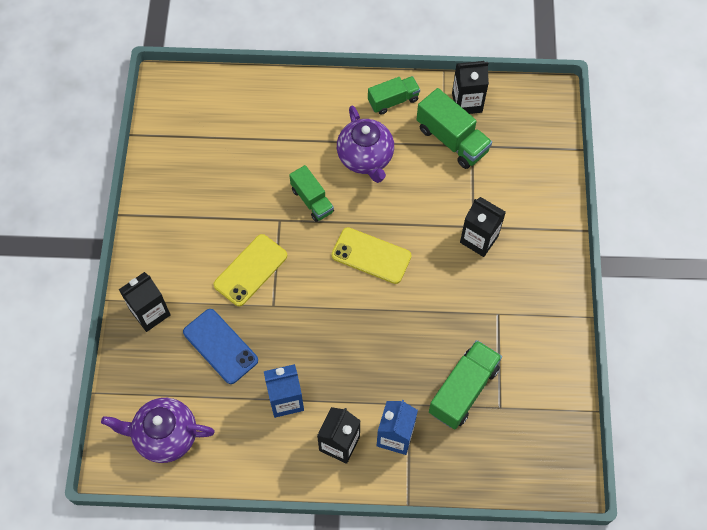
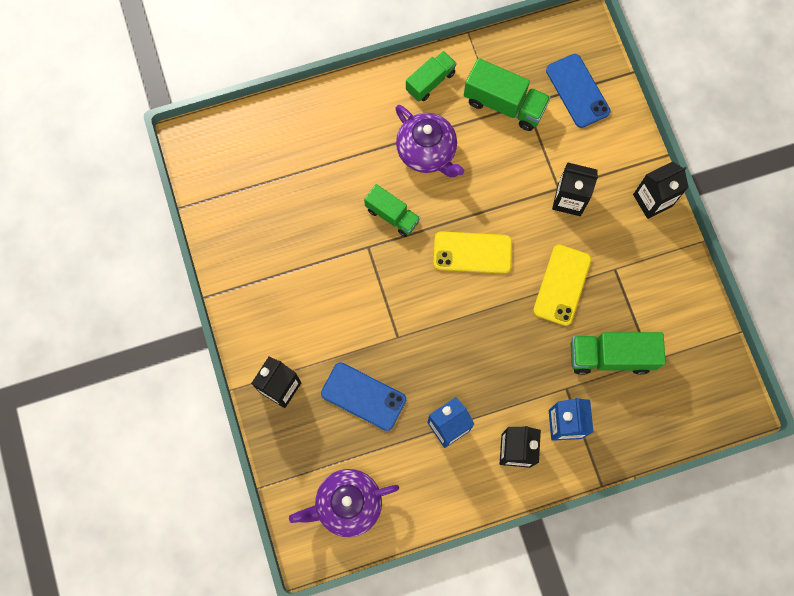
camera: 20 degrees left, 10 degrees up
(250, 270) = (361, 309): yellow phone -> yellow phone (562, 285)
(463, 390) = (611, 356): green truck -> green truck turned 105 degrees counterclockwise
(467, 102) = (504, 59): black carton -> black carton (652, 200)
(524, 149) = (577, 91): none -> blue phone

